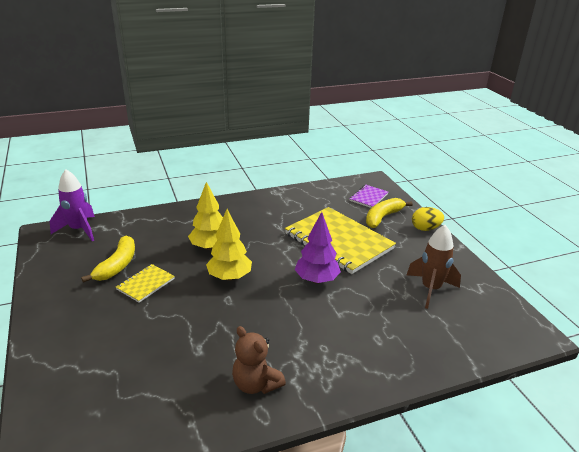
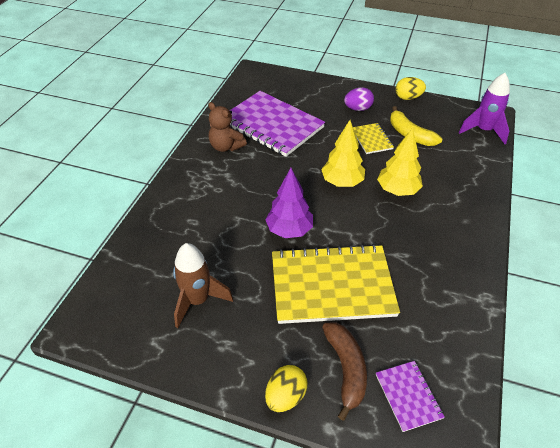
camera: 130 degrees right, 15 degrees up
(40, 288) = (408, 98): none -> yellow egg
(90, 314) = (357, 109): none -> purple egg
(179, 368) = (272, 125): none -> purple notebook
(256, 384) = (226, 146): brown teddy bear -> brown teddy bear turned 135 degrees counterclockwise
(383, 217) = (346, 369): yellow banana -> brown banana

